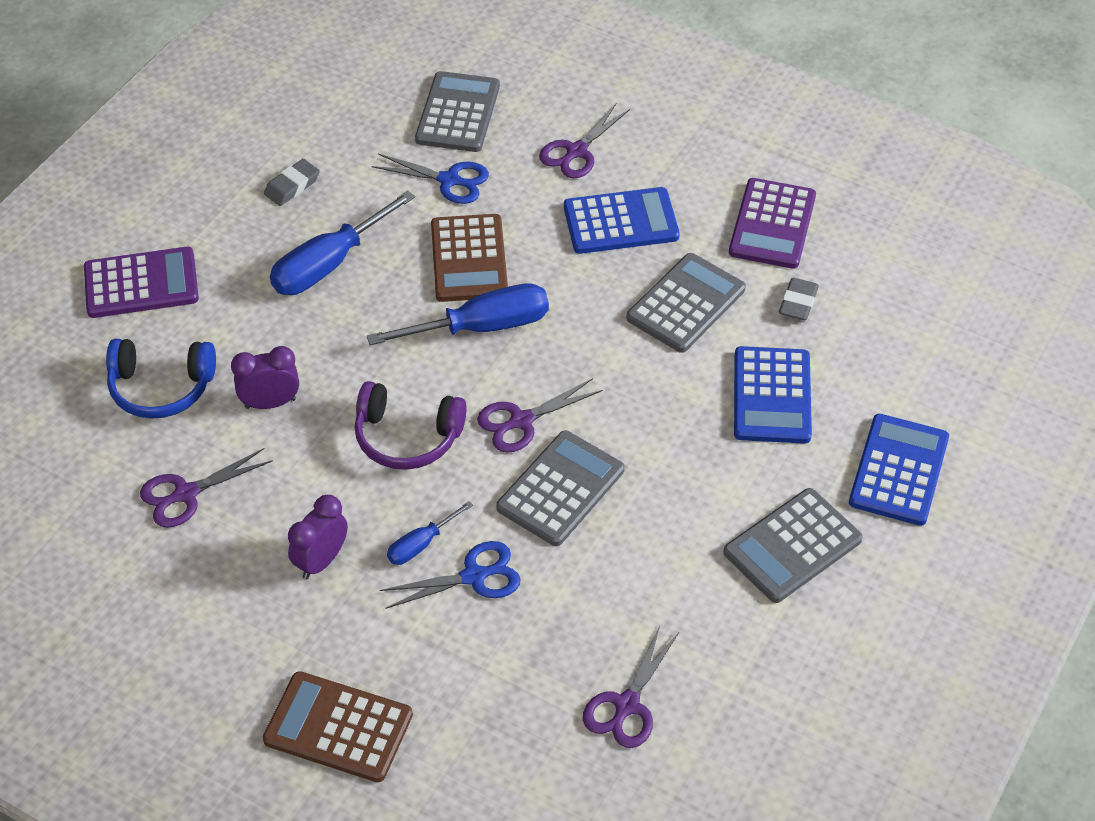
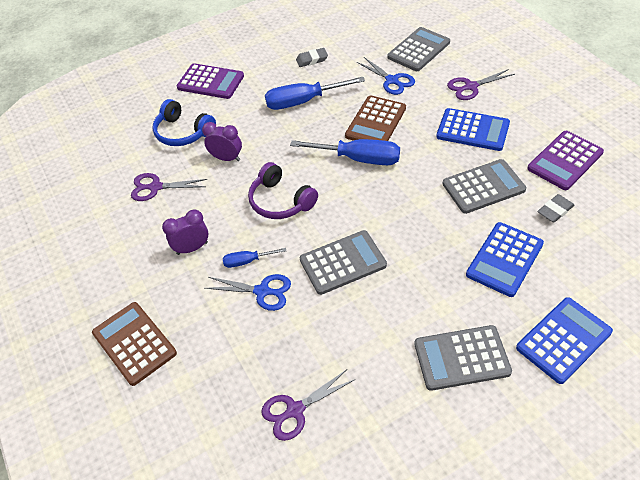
camera: 35 degrees right, 0 degrees up
(521, 421) = (346, 216): purple scissors -> none

